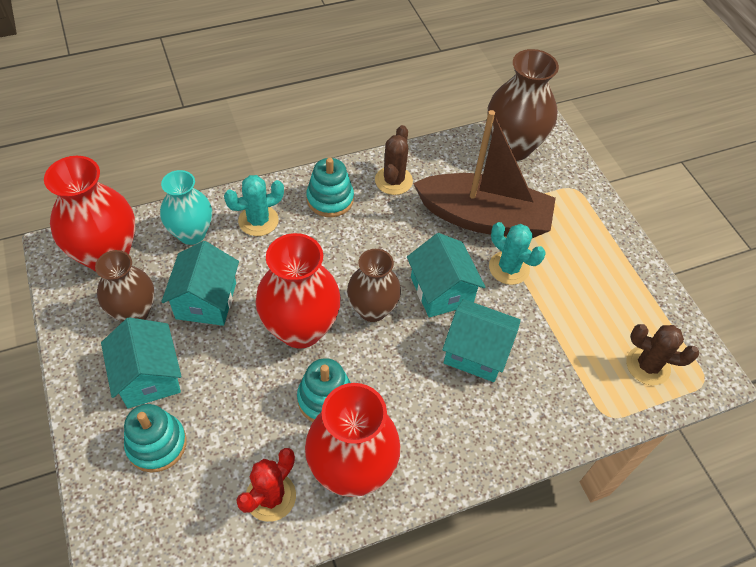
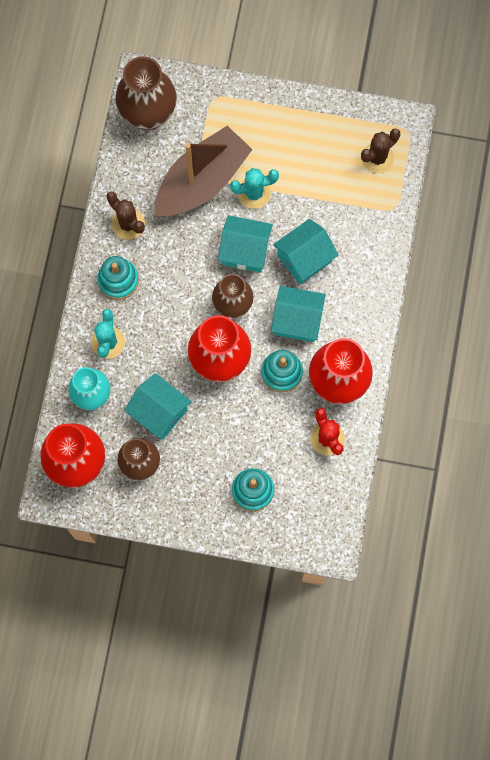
camera: 55 degrees left, 20 degrees up
(149, 377) = (199, 475): turquoise house -> turquoise house (297, 320)

